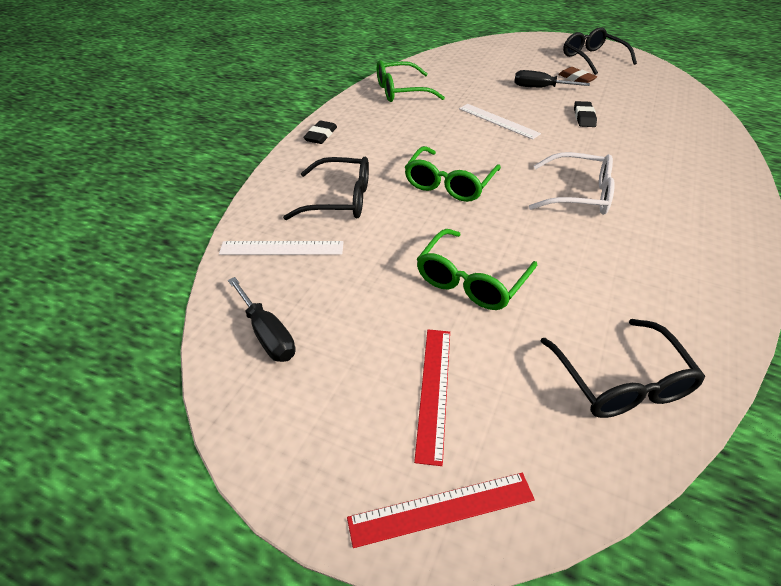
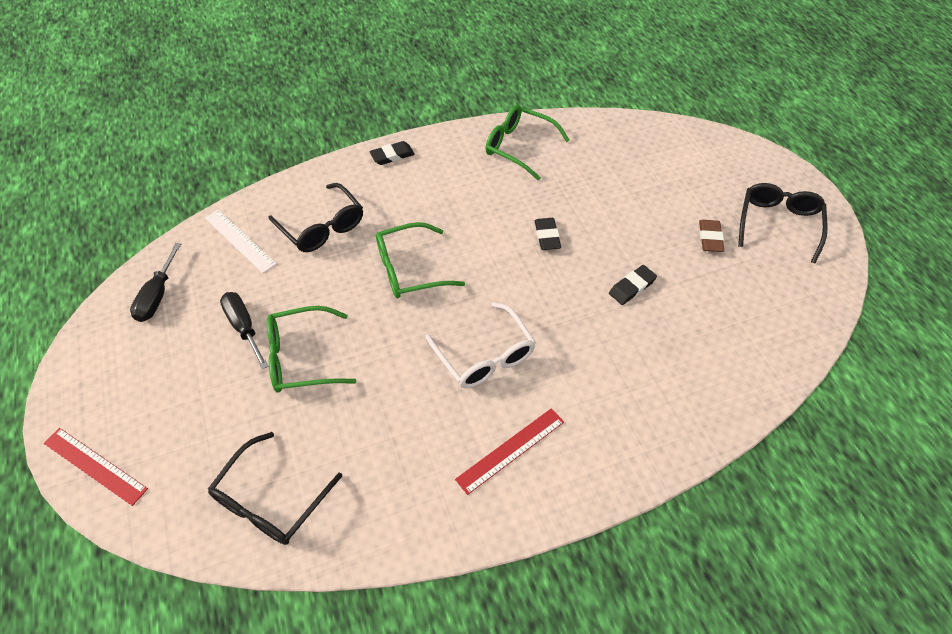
camera: 45 degrees right, 10 degrees up
(433, 391) = (178, 405): red ruler -> red ruler (510, 450)
(498, 121) = (547, 236): white ruler -> black eraser
(540, 88) = (651, 225): black screwdriver -> black screwdriver (244, 327)

